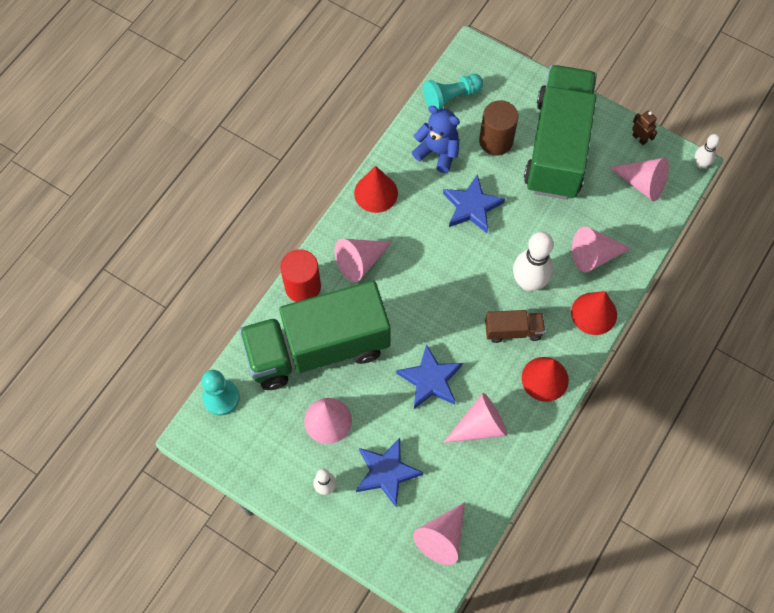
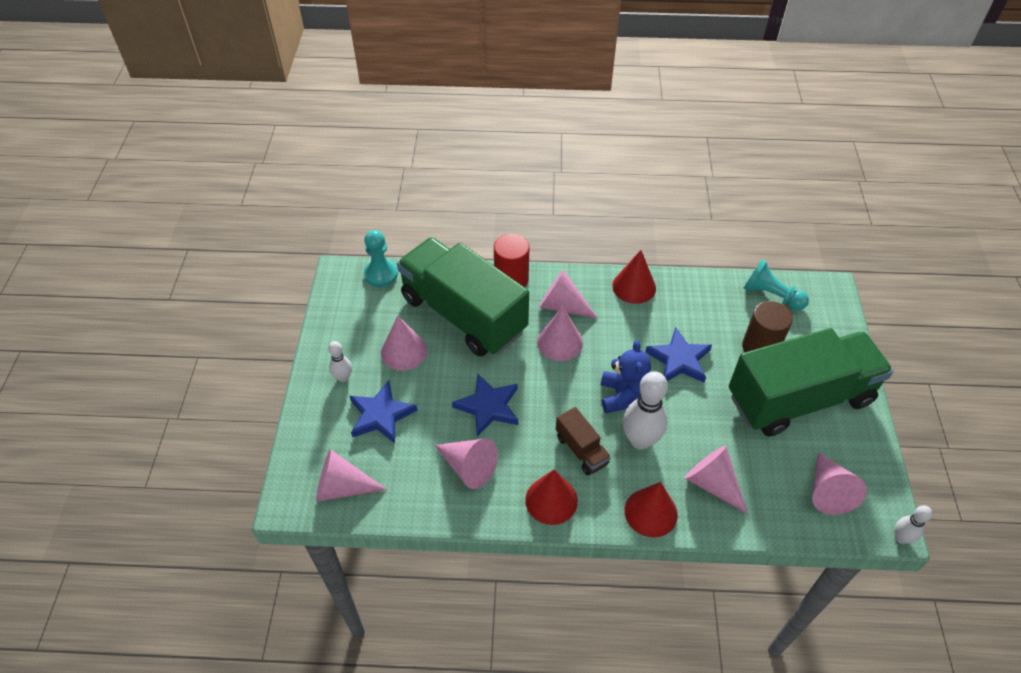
camera: 60 degrees right, 15 degrees down
(398, 286) = (560, 342): none -> pink cone
(437, 152) = (709, 311): blue teddy bear -> blue teddy bear (622, 396)
(639, 138) = (875, 465): brown robot -> none

